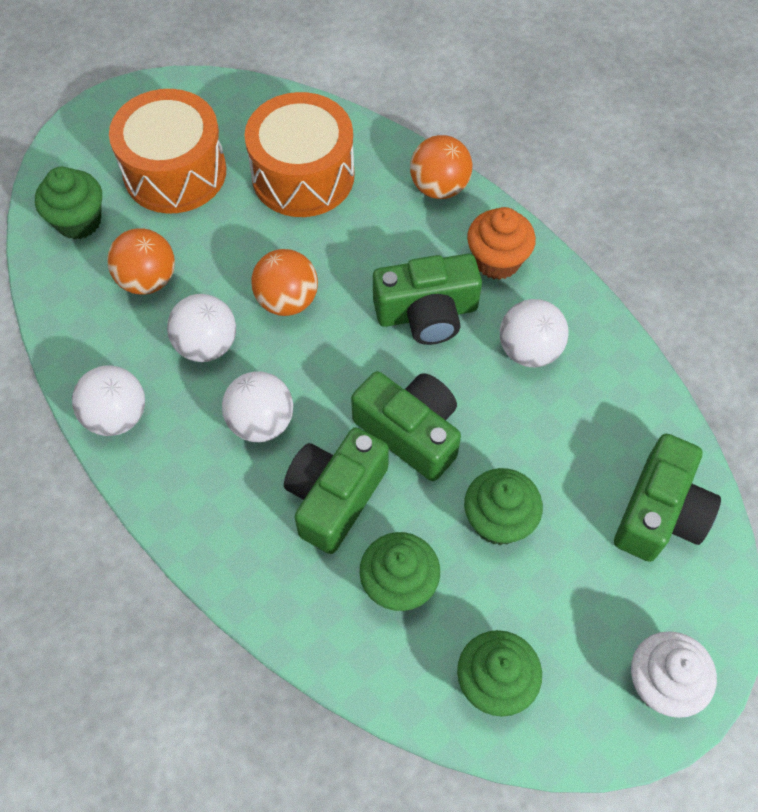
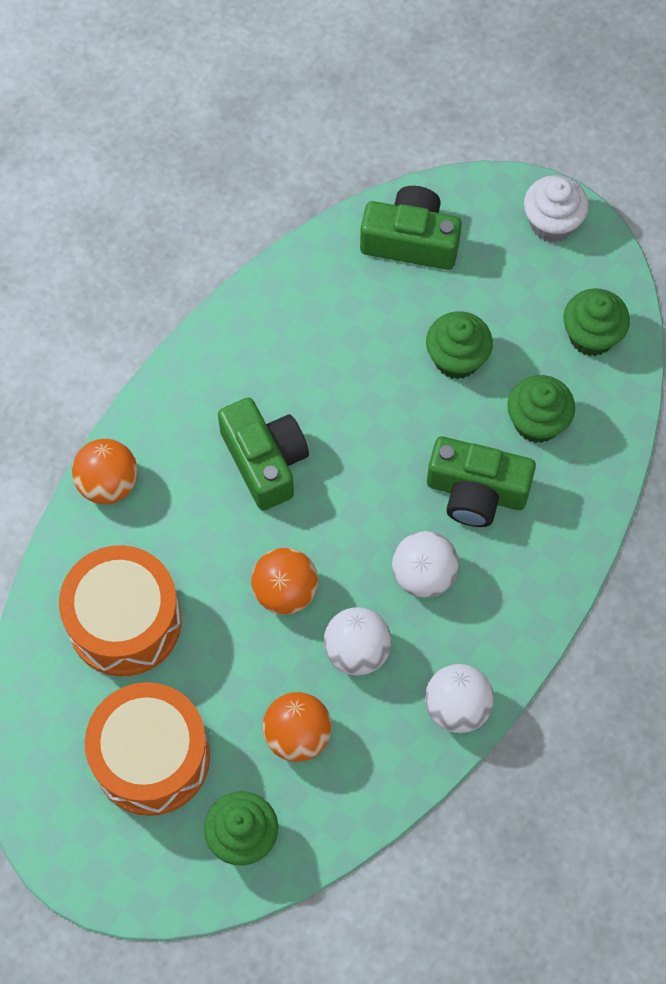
camera: 105 degrees left, 5 degrees up
(410, 432) = (395, 446): green camera -> none
(497, 261) = (187, 411): orange cupcake -> none
(529, 350) = (281, 365): white ball -> none

